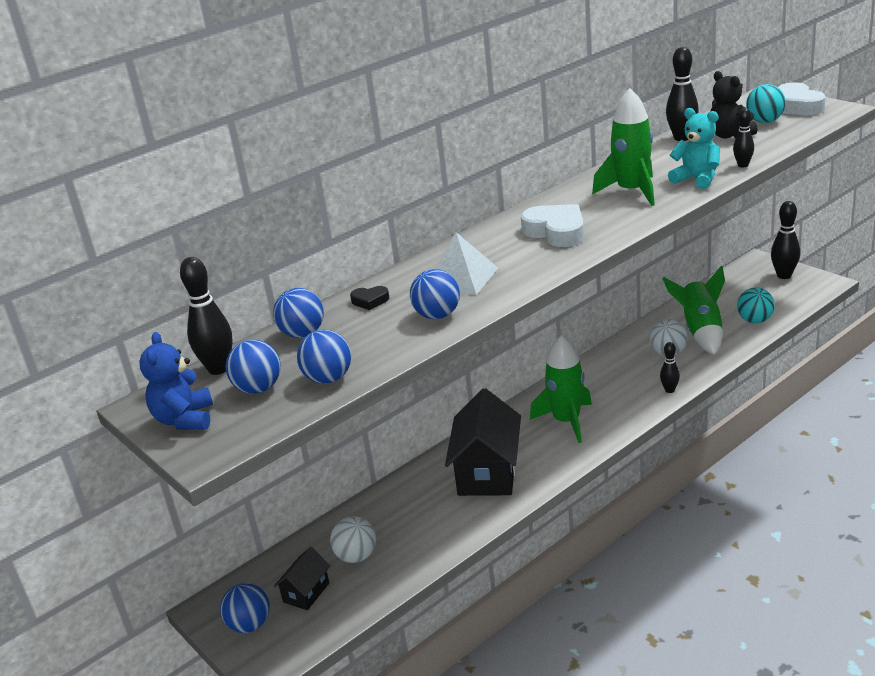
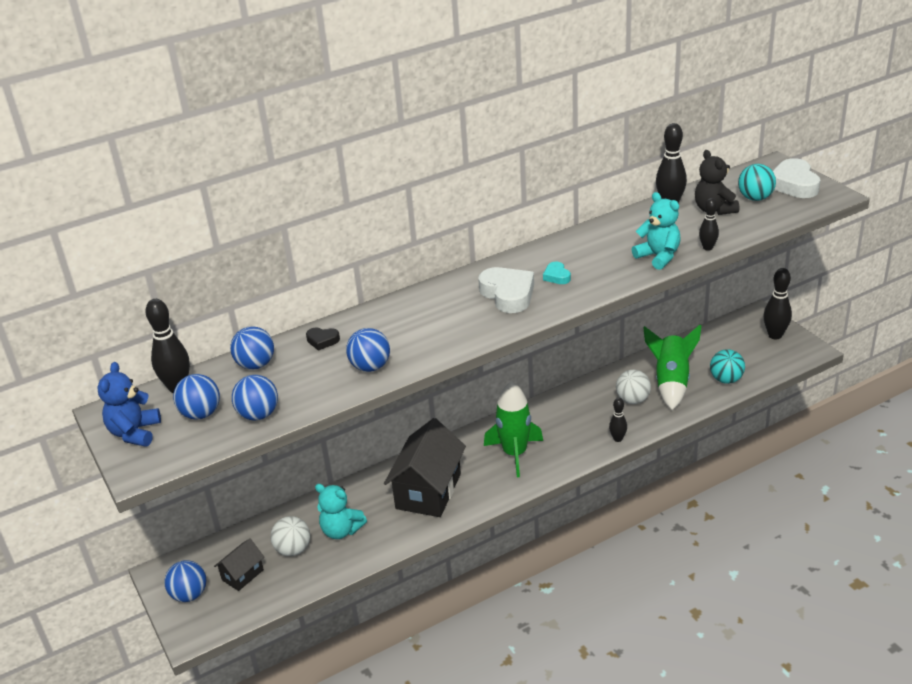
camera: 10 degrees right, 5 degrees up
(405, 527) = (341, 530): none -> turquoise teddy bear
(461, 278) = (406, 330): white pyramid -> none
(599, 209) = (556, 276): none -> turquoise heart
(631, 192) = (594, 261): green rocket -> none

